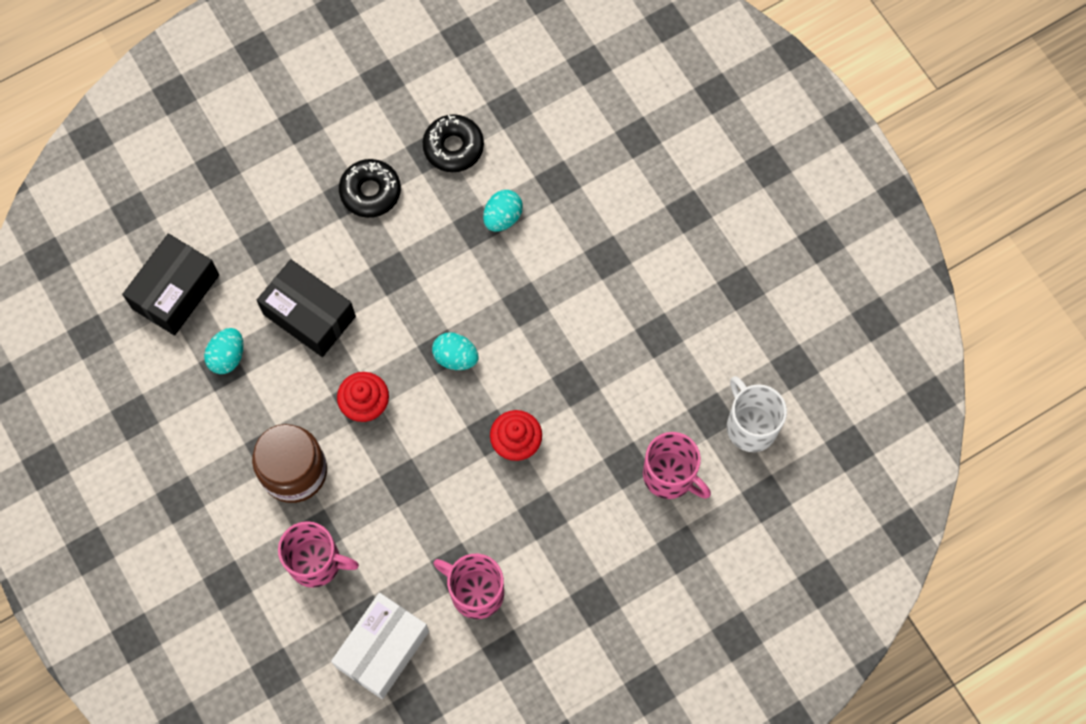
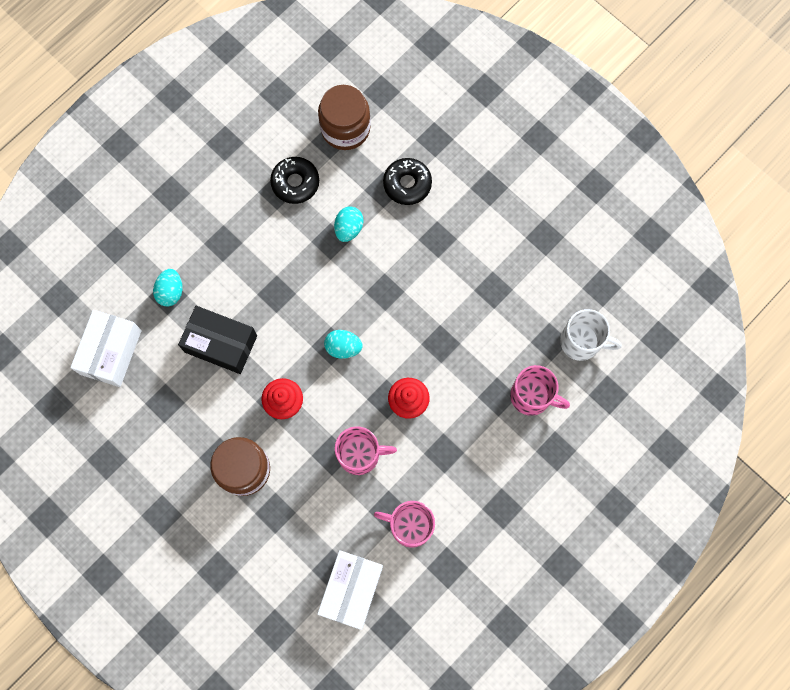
camera: 15 degrees left, 5 degrees up
(175, 292) = (111, 352): black box -> white box
(227, 357) = (166, 393): turquoise egg -> turquoise egg (171, 292)
(316, 562) = (281, 535): pink mug -> pink mug (360, 454)
(370, 192) = (241, 234): black donut -> black donut (407, 184)
(532, 97) = (345, 128): none -> brown jar
(750, 426) = (581, 342): white mug -> white mug turned 150 degrees clockwise

